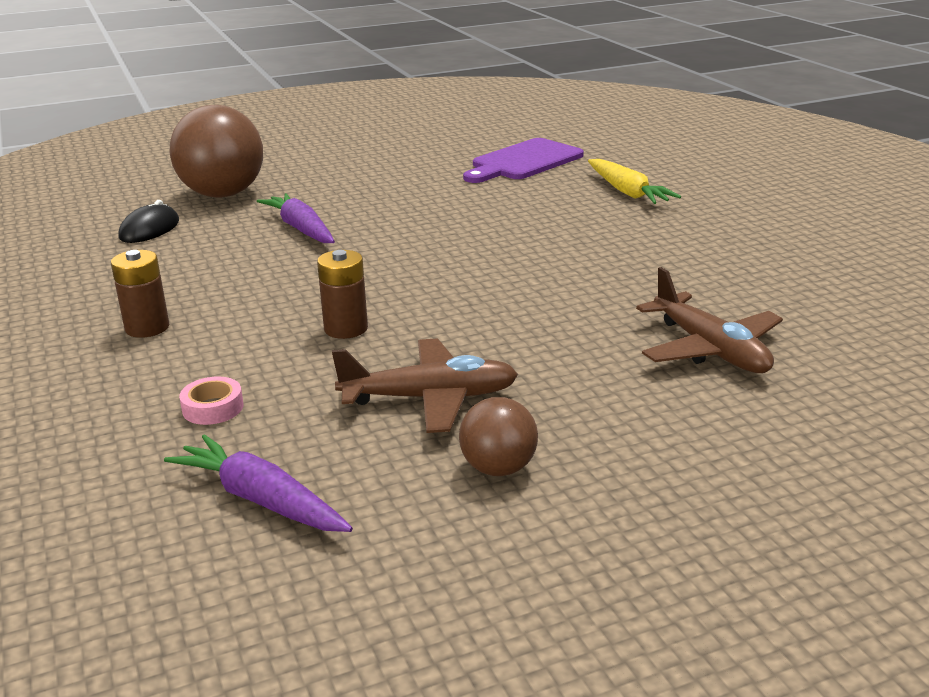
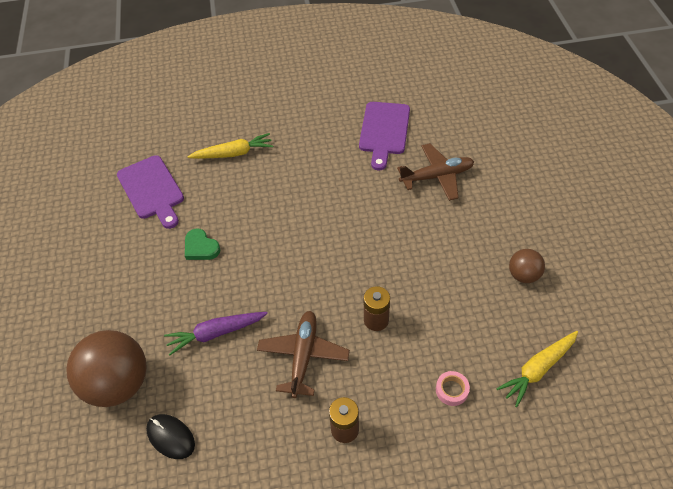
camera: 75 degrees left, 25 degrees up
(260, 499) = (538, 369): purple carrot -> yellow carrot
(430, 398) = (460, 291): brown plane -> brown plane (303, 356)
(440, 200) = (201, 247): none -> green heart
(786, 288) = (384, 131): none -> purple cutting board

